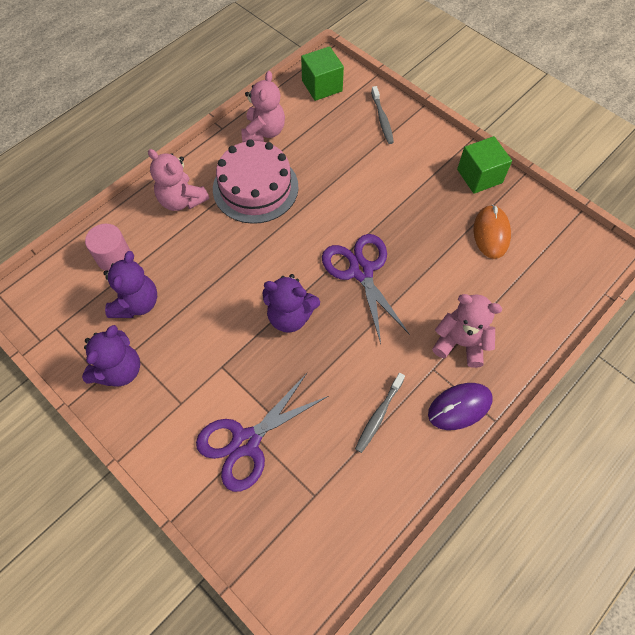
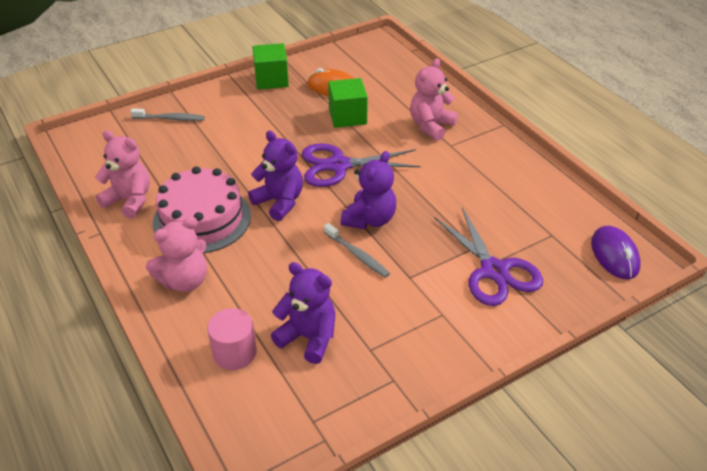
camera: 75 degrees left, 20 degrees down
(119, 370) = (389, 362): purple teddy bear -> purple teddy bear (279, 202)
(322, 86) = (96, 148): green cube -> green cube (347, 116)
(378, 415) = (485, 183): grey toothbrush -> grey toothbrush (357, 255)
(459, 407) = (488, 139): purple mouse -> purple mouse (614, 255)

